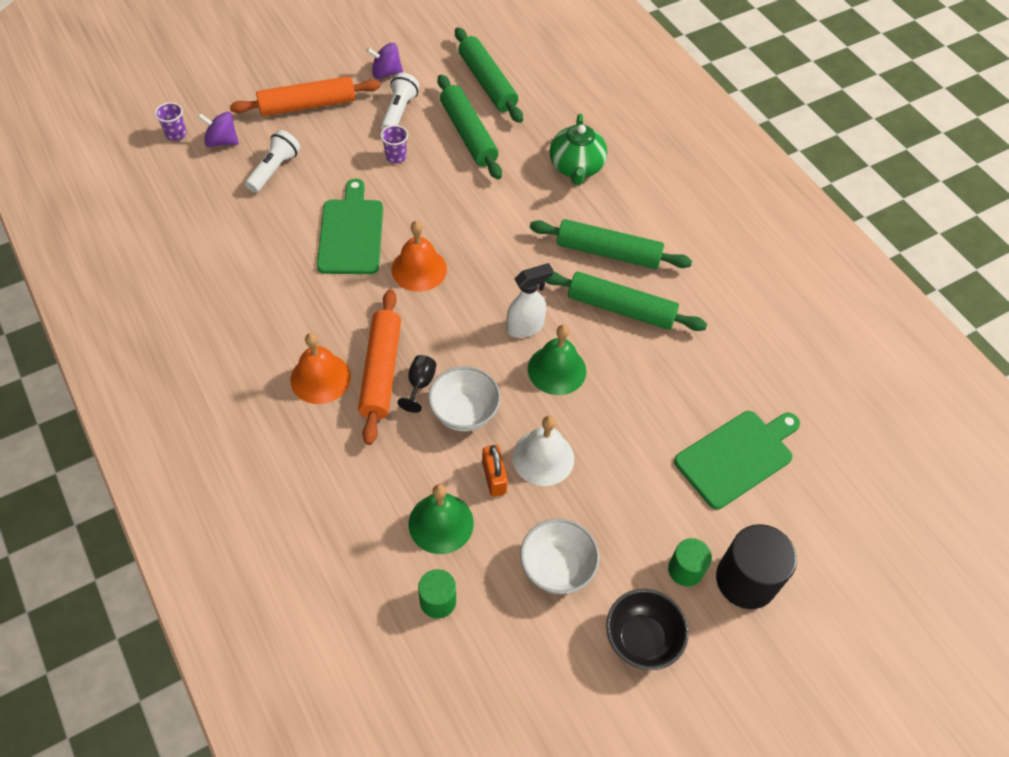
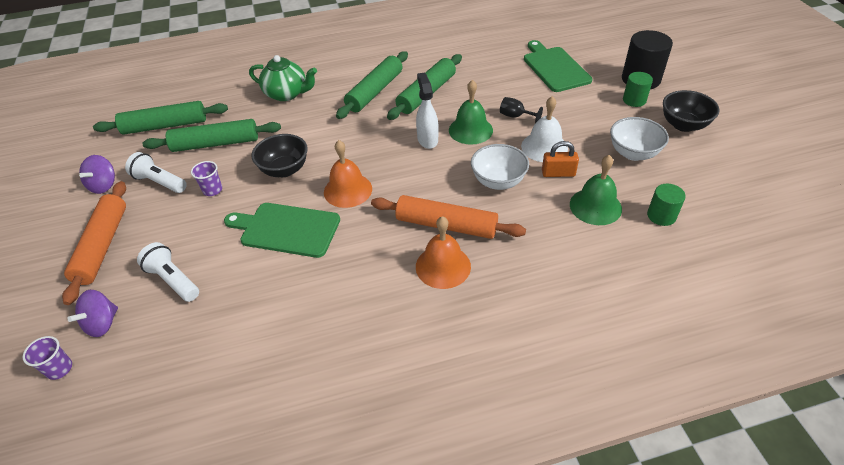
camera: 70 degrees left, 10 degrees down
(420, 384) = (465, 203): black goblet -> black goblet (515, 116)
(439, 205) = (284, 170): none -> black bowl

